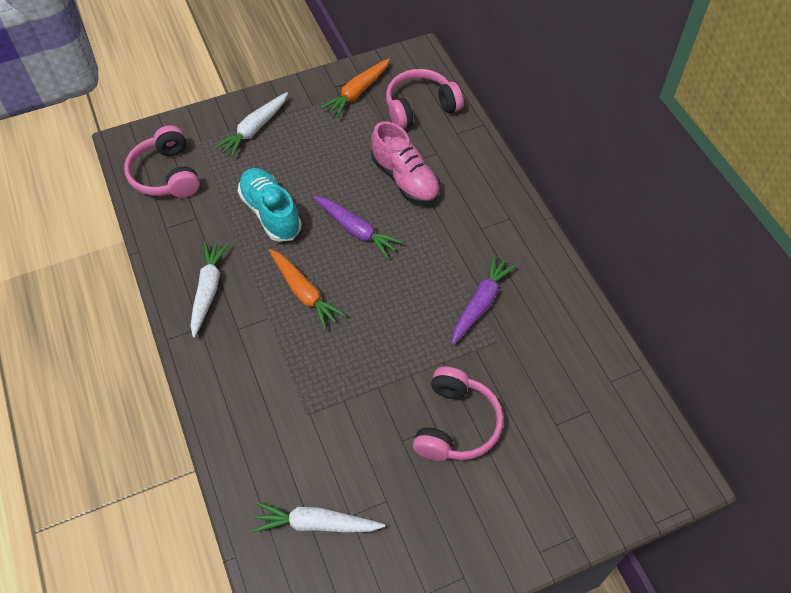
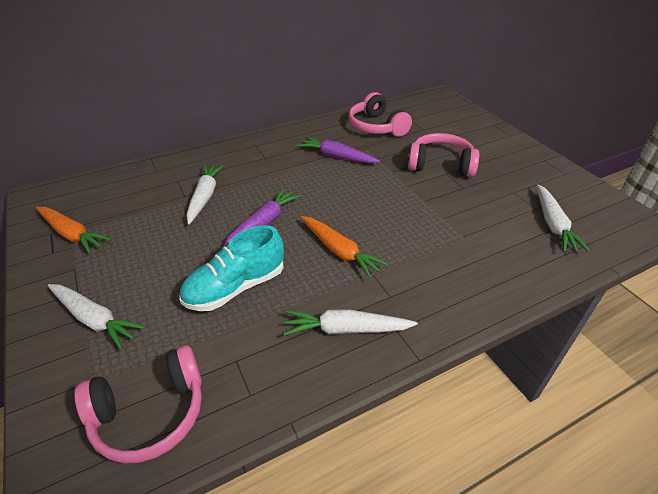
camera: 95 degrees left, 15 degrees down
(304, 293) = (339, 251): orange carrot -> orange carrot turned 90 degrees clockwise
(405, 179) = (205, 197): pink shoe -> white carrot
(420, 107) = (114, 192): pink headphones -> pink headphones (376, 127)

